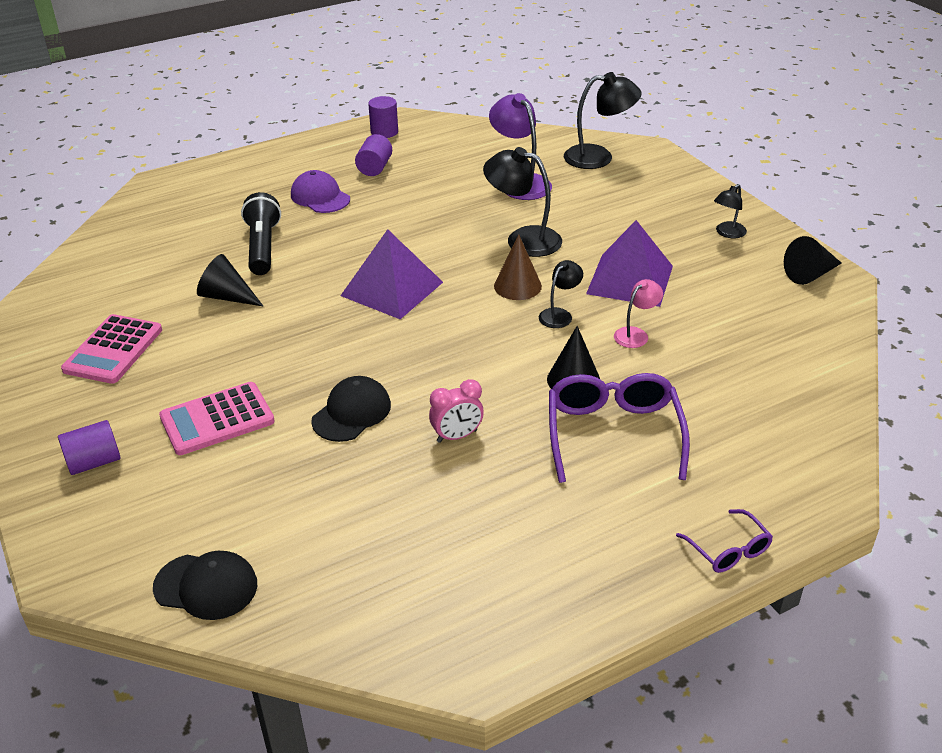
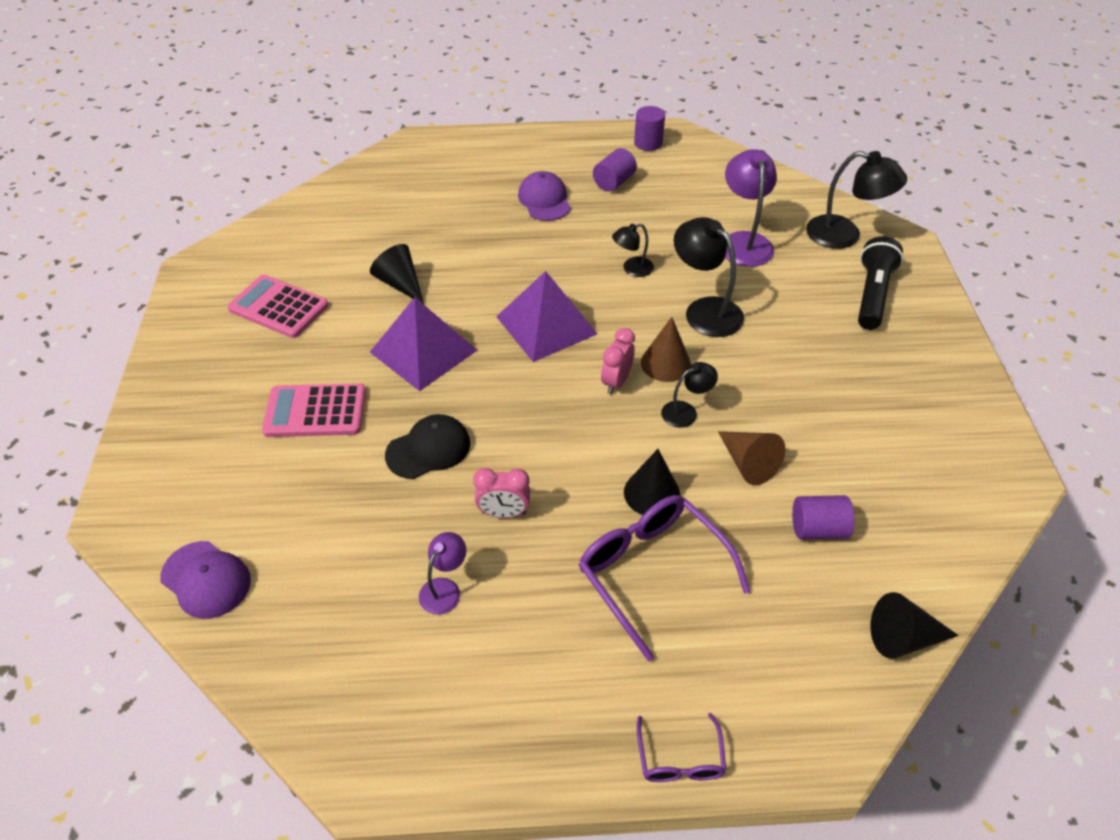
camera: 25 degrees right, 10 degrees up
(94, 462) = (198, 416): purple cylinder -> purple cylinder (818, 529)
(113, 350) = (278, 307): pink calculator -> pink calculator turned 75 degrees clockwise
(206, 586) = (206, 579): black cap -> purple cap
(263, 247) = (461, 240): black flashlight -> black flashlight (872, 294)
(445, 509) = (444, 588): none -> purple lamp
(485, 311) = (616, 382): none -> pink clock
(613, 433) = (651, 571): purple glasses -> purple glasses turned 60 degrees counterclockwise
(630, 279) = (783, 395): purple pyramid -> purple pyramid (423, 351)
(636, 334) = (748, 463): pink lamp -> brown cone
(727, 233) = (926, 374): black lamp -> black lamp (632, 269)
(810, 274) = (988, 459): black cone -> black cone (903, 638)

